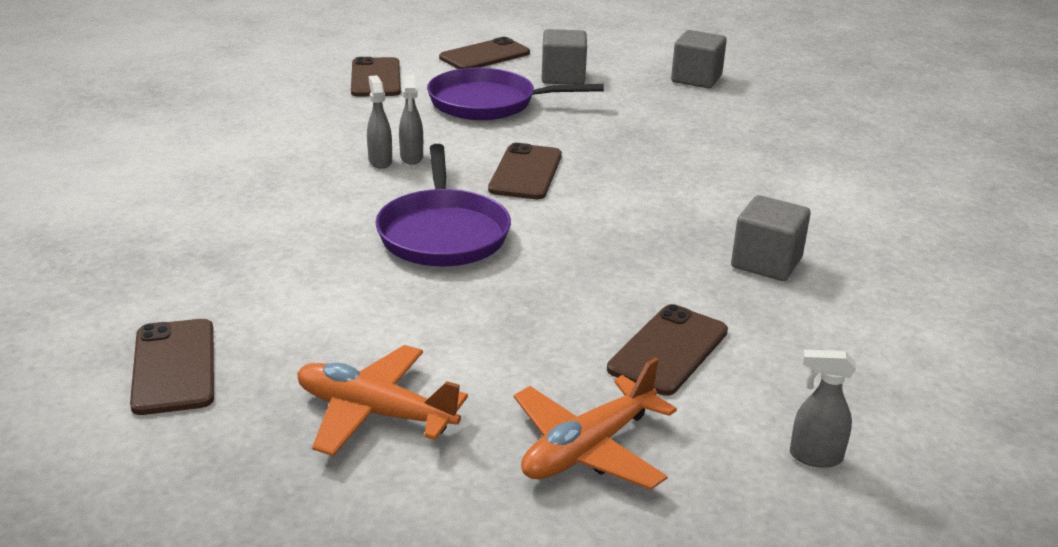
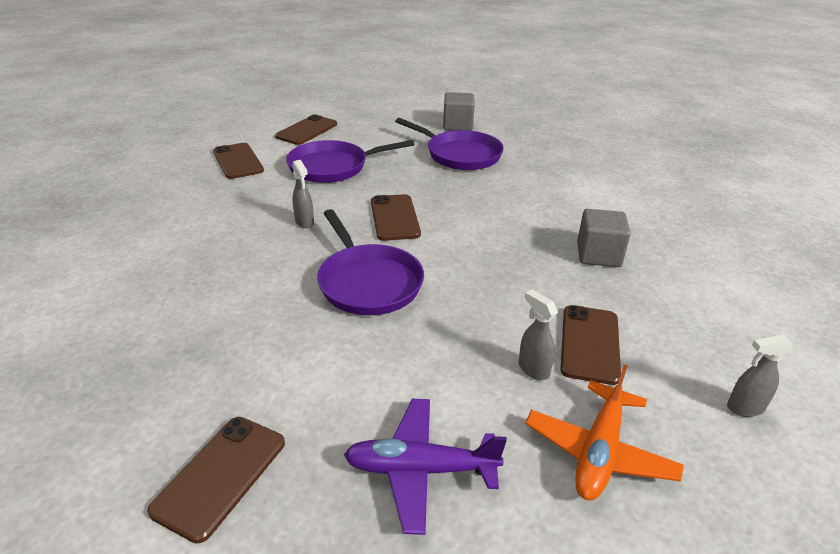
camera: 20 degrees left, 5 degrees up
(174, 367) = (220, 476): brown phone -> brown phone turned 60 degrees clockwise
(375, 413) = (420, 470): orange plane -> purple plane
(380, 161) = (282, 230): grey spray bottle -> grey spray bottle (533, 369)
(563, 77) = (371, 138): grey cube -> none
(670, 115) = (460, 155): none -> purple pan

